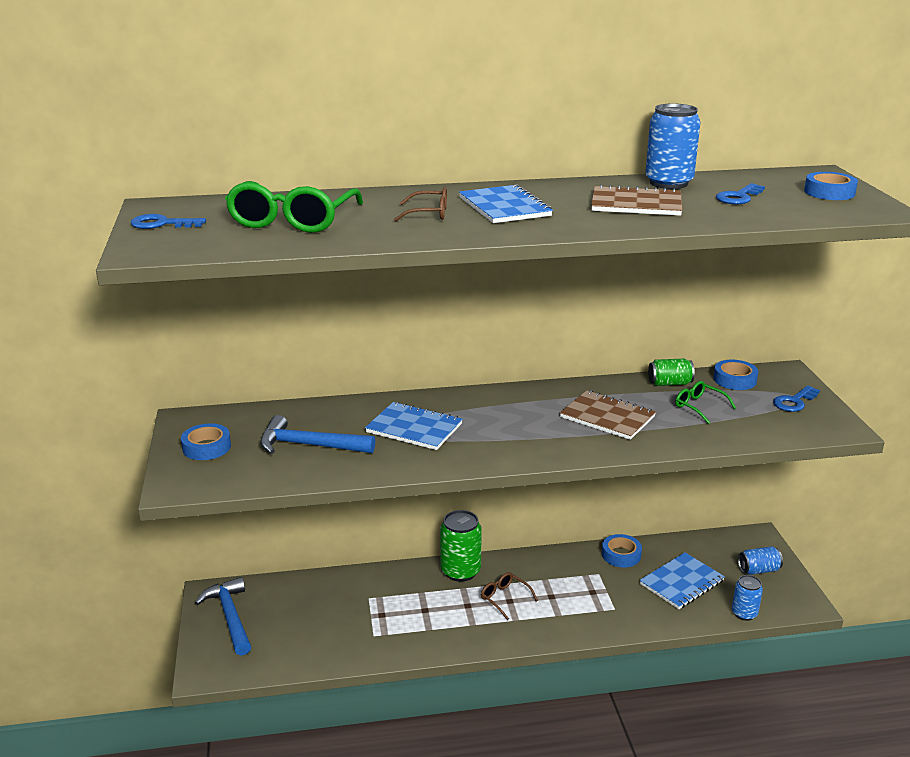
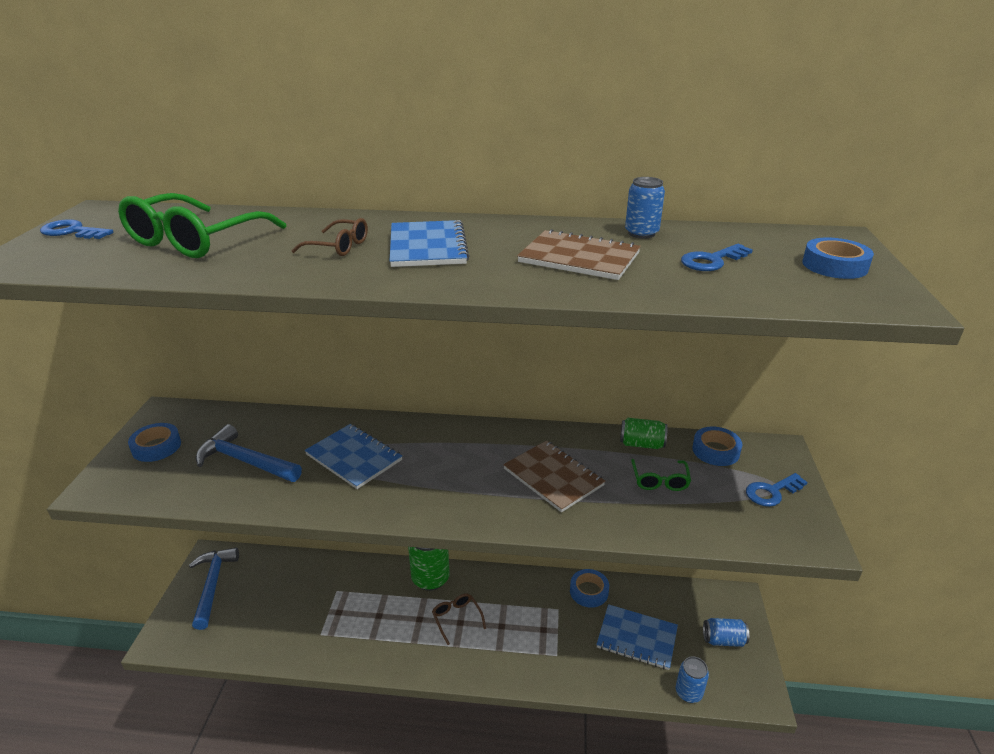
camera: 15 degrees right, 5 degrees up
(668, 183) = (641, 233): blue can -> blue can, size x0.61
(681, 582) = (637, 638): blue notebook -> blue notebook turned 45 degrees clockwise
(699, 407) = (659, 480): green glasses -> green glasses turned 150 degrees counterclockwise

